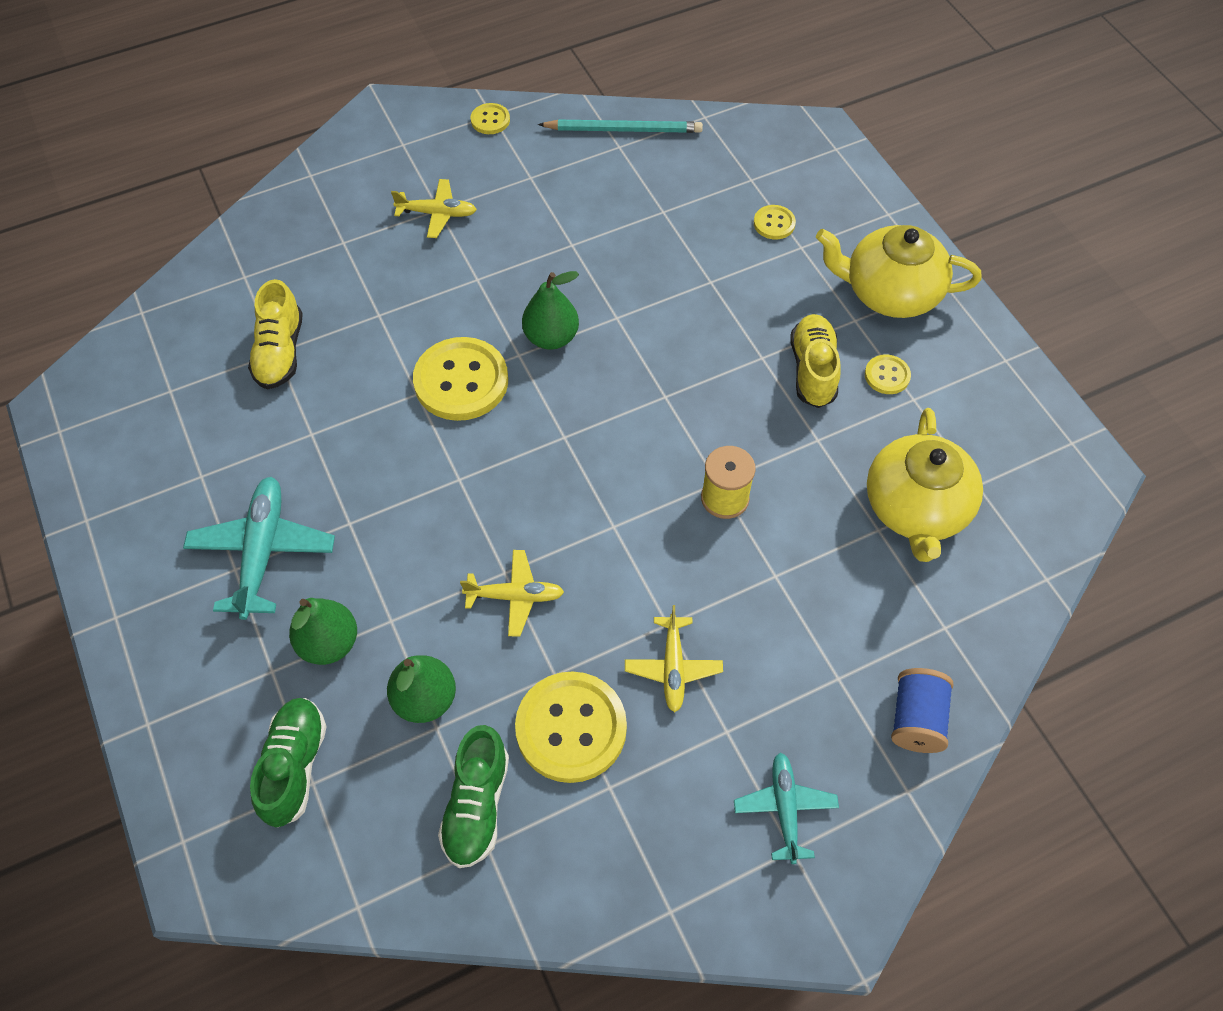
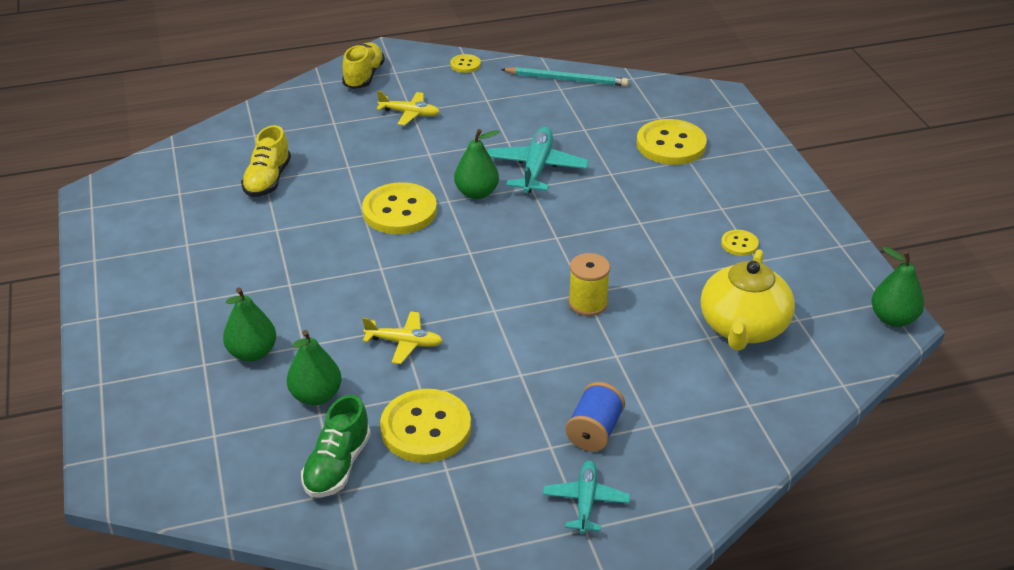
camera: 10 degrees right, 20 degrees down
(262, 551) = (219, 293): turquoise plane -> turquoise plane (536, 168)
(294, 766) = (203, 423): green shoe -> none
(673, 668) = (518, 402): yellow plane -> none
(774, 223) = (671, 145): yellow button -> yellow button, size x2.08
(813, 370) = (679, 234): yellow shoe -> yellow shoe (364, 76)
(890, 293) = (754, 195): yellow teapot -> none
(916, 719) = (710, 459): blue spool -> blue spool (594, 431)
(1086, 467) = (893, 319): none -> green pear

